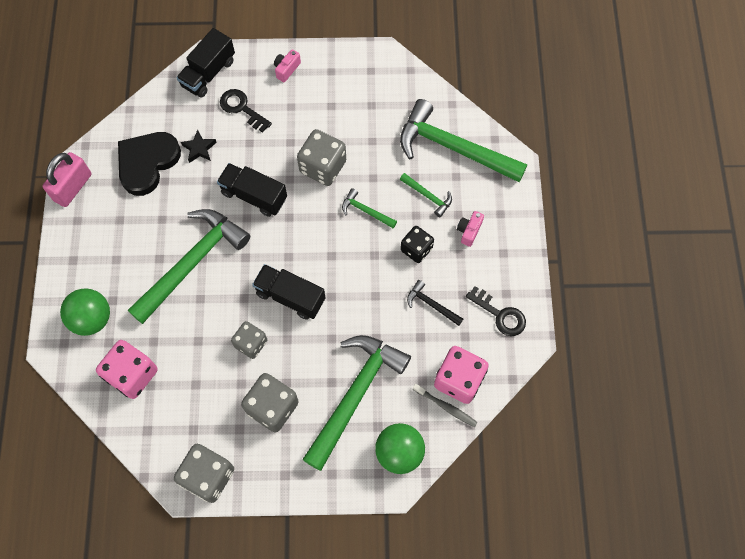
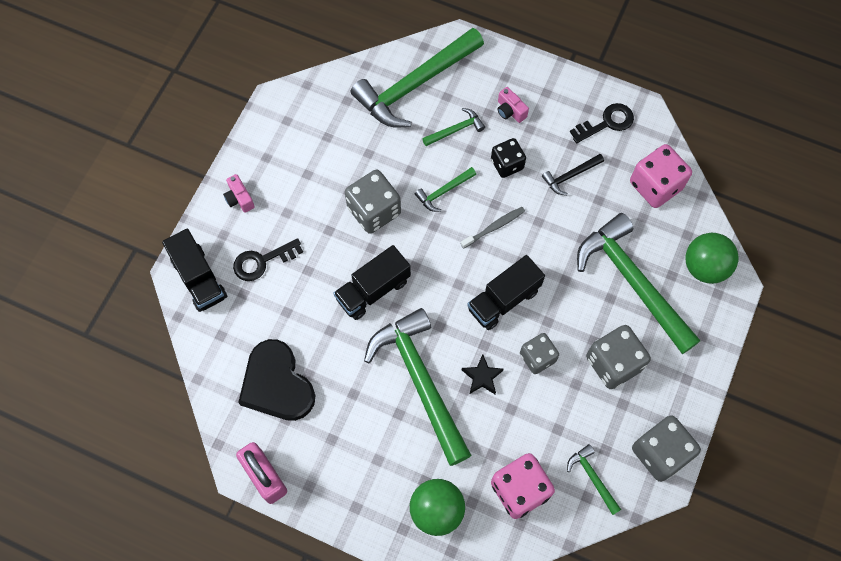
camera: 65 degrees left, 0 degrees up
(165, 428) = (592, 477): none -> green hammer
(199, 149) = (288, 323): black star -> black star (482, 377)
(446, 407) = (677, 208): grey toothbrush -> grey toothbrush (494, 227)

